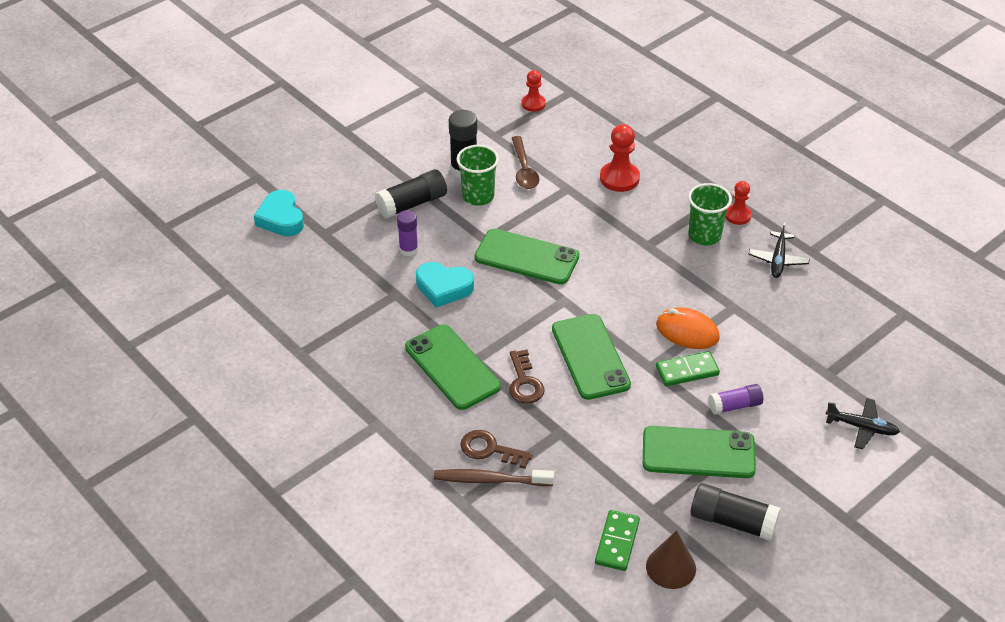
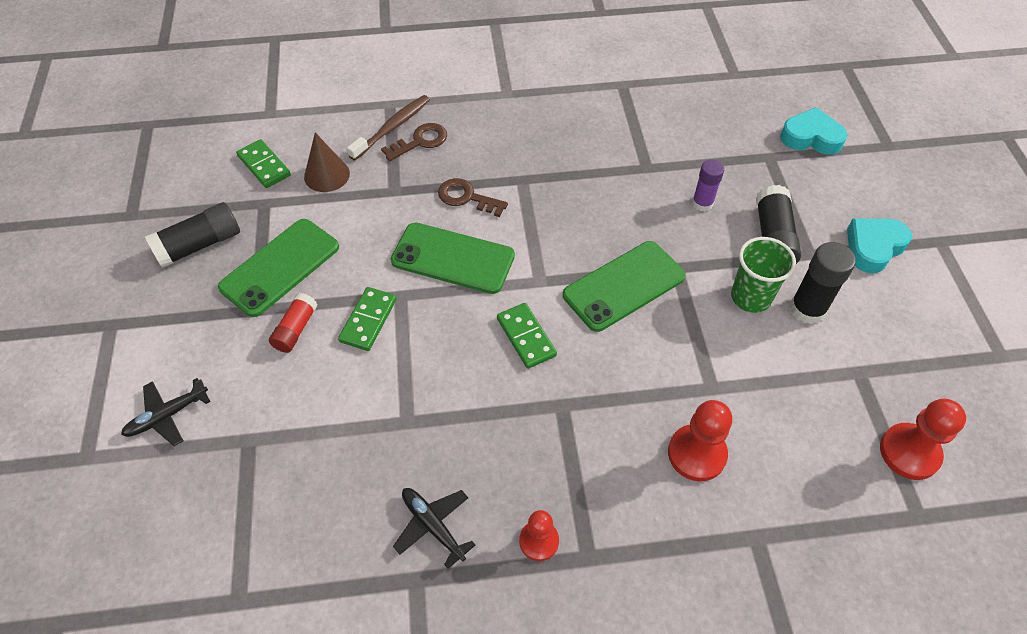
camera: 125 degrees right, 10 degrees up
(443, 288) = (629, 203): turquoise heart -> turquoise heart (873, 247)
(452, 367) = (526, 161): green phone -> none
(524, 170) = (772, 364): brown spoon -> none
(533, 104) = (909, 452): red pawn -> red pawn, size x1.55
(616, 284) = (526, 337): none -> green domino
(671, 567) = (210, 183): brown cone -> brown cone (327, 175)
(687, 331) = (413, 355): orange mouse -> none
(704, 235) = (532, 475): green cup -> none
(735, 406) = (295, 329): purple glue stick -> red glue stick

